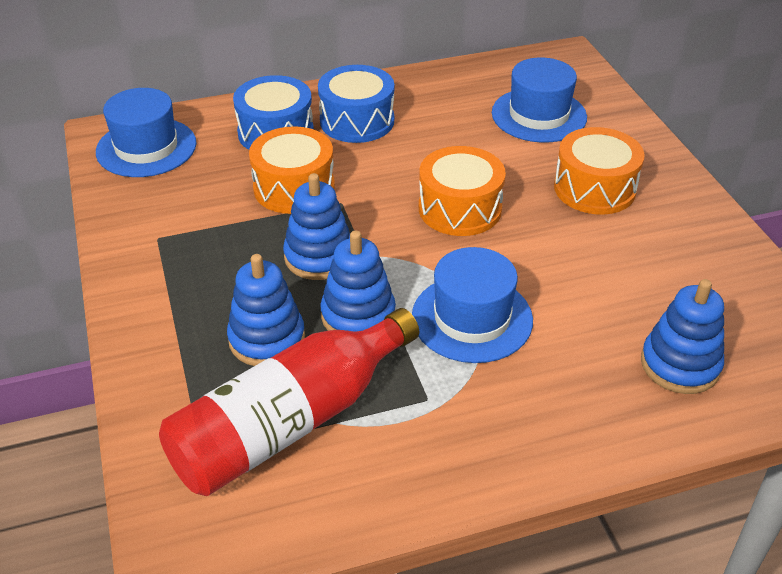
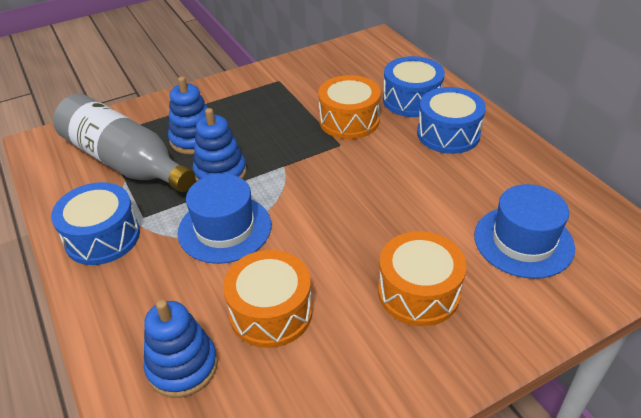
camera: 80 degrees right, 0 degrees up
(146, 147) = (368, 55): blue hat -> none
(290, 422) = (125, 162): red bottle -> grey bottle
(319, 257) = (276, 145): blue stacking toy -> none
(459, 444) = (102, 237): none -> blue drum
(460, 209) = (354, 206): orange drum -> orange drum (271, 312)

